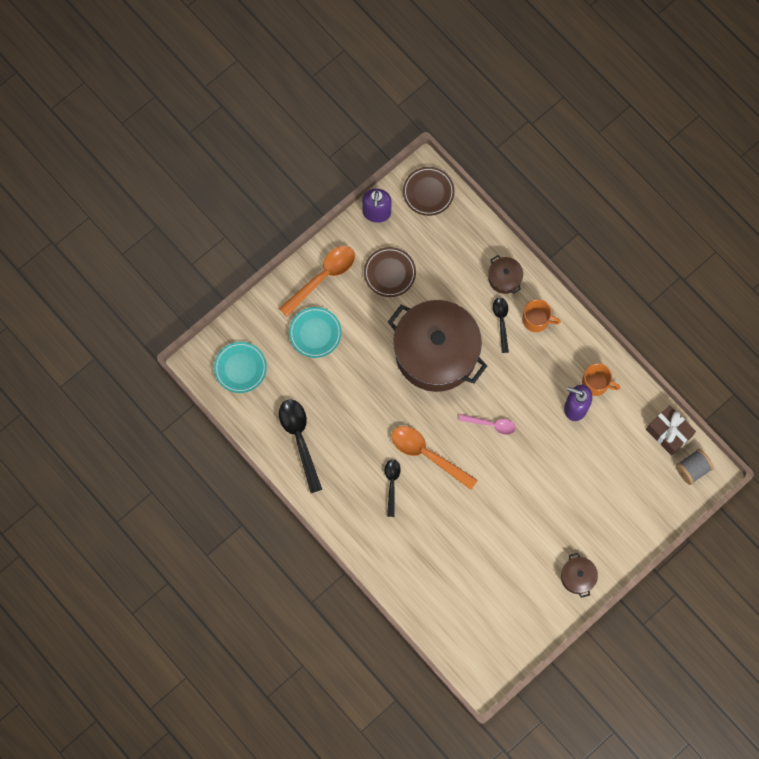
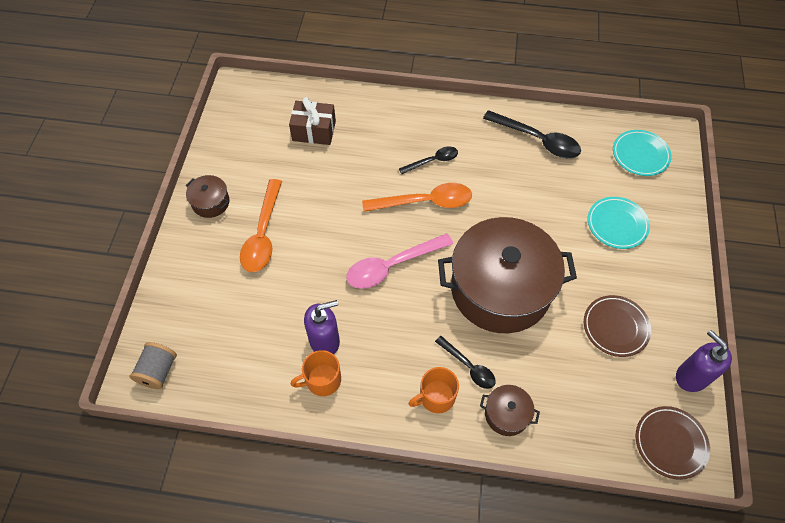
camera: 140 degrees right, 15 degrees down
(322, 277) = (665, 275): orange spoon -> orange spoon (263, 234)
(391, 484) = (433, 161): black spoon -> black spoon turned 75 degrees counterclockwise
(491, 424) = (392, 266): pink spoon -> pink spoon, size x1.69
(669, 433) = (208, 389): brown gift -> brown gift (314, 131)

